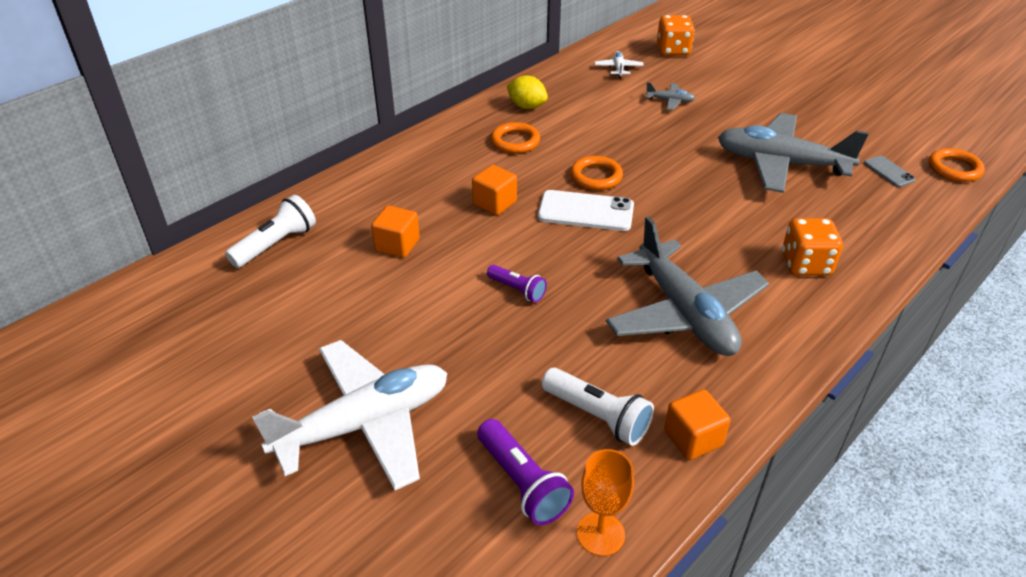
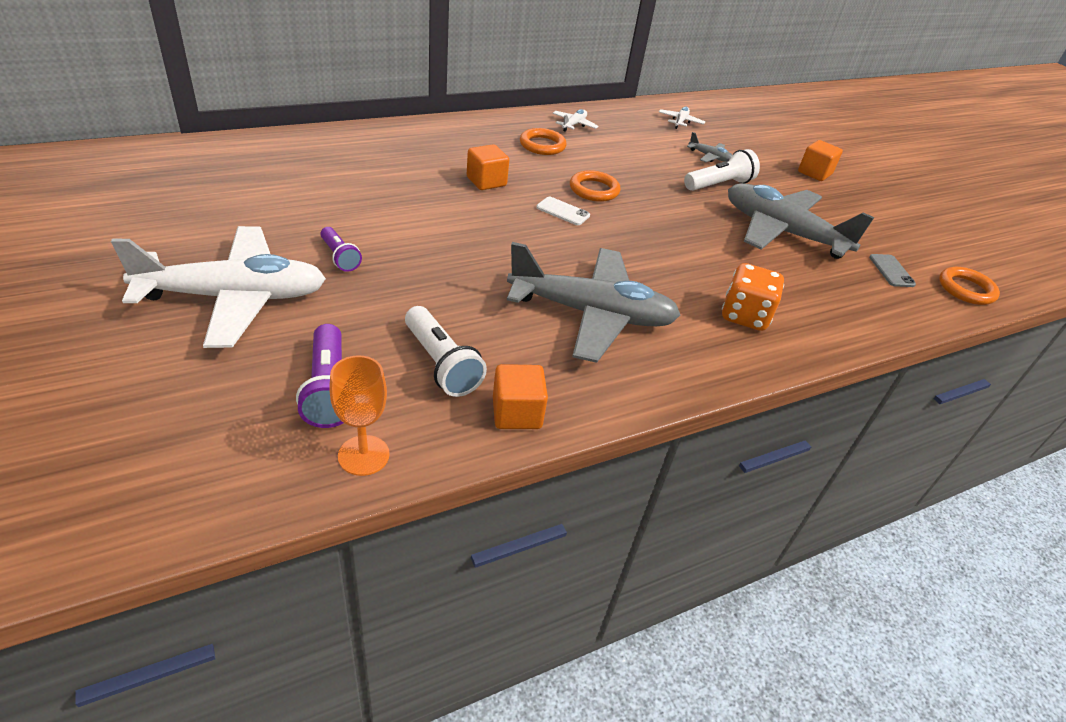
camera: 15 degrees right, 0 degrees up
(276, 244) = (280, 154): white flashlight -> white flashlight (718, 185)
(397, 245) = (377, 185): orange cube -> orange cube (814, 173)
(517, 290) = (452, 247): purple flashlight -> purple flashlight (340, 257)
(527, 106) = (574, 125): yellow lemon -> white plane
(585, 211) = (563, 211): white phone -> white phone, size x0.56
(673, 50) = (743, 123): orange dice -> none
(684, 313) = (591, 314): grey plane -> grey plane turned 75 degrees counterclockwise

